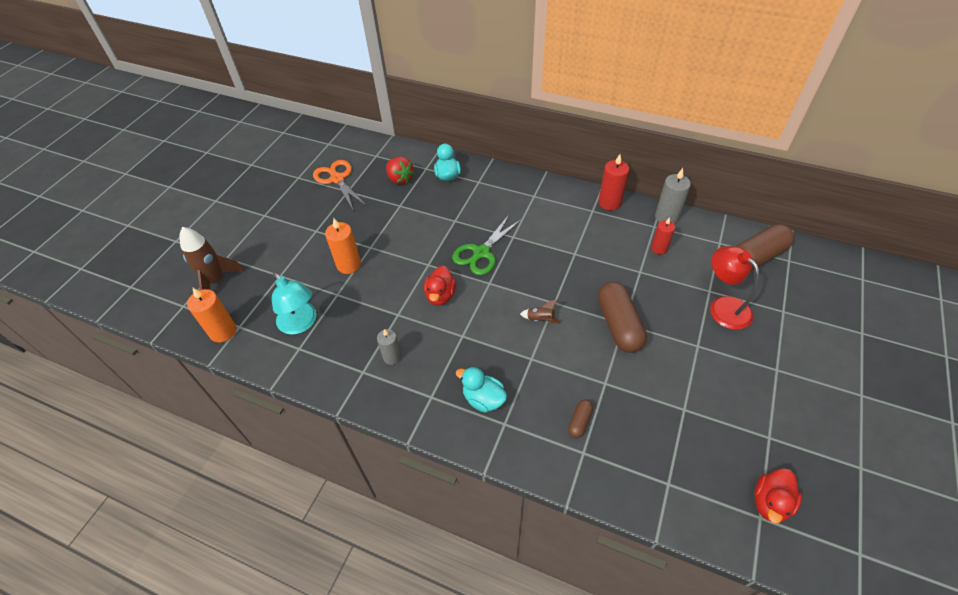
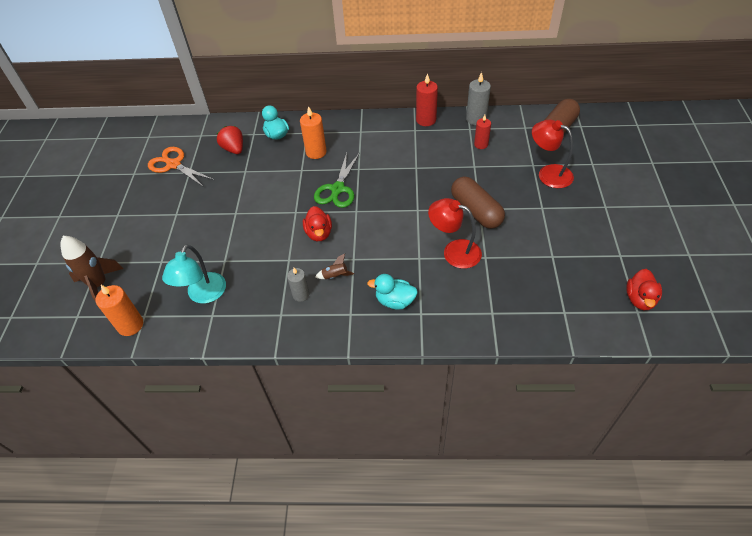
camera: 20 degrees left, 0 degrees up
(301, 324) = (203, 295): turquoise lamp -> turquoise lamp turned 75 degrees clockwise
(349, 265) = (223, 233): orange candle -> orange candle (316, 152)
(400, 179) = (234, 149): red strawberry -> red strawberry turned 150 degrees counterclockwise
(540, 319) = (412, 226): brown rocket -> brown rocket (335, 276)
(573, 364) = (454, 251): none -> red lamp
(579, 422) = (479, 292): brown capsule -> none

